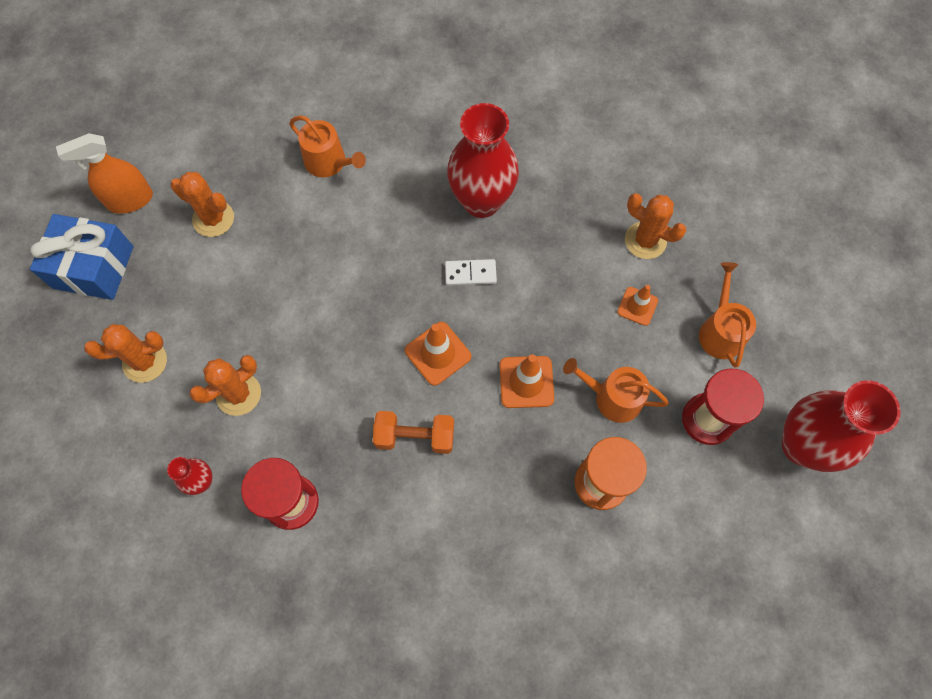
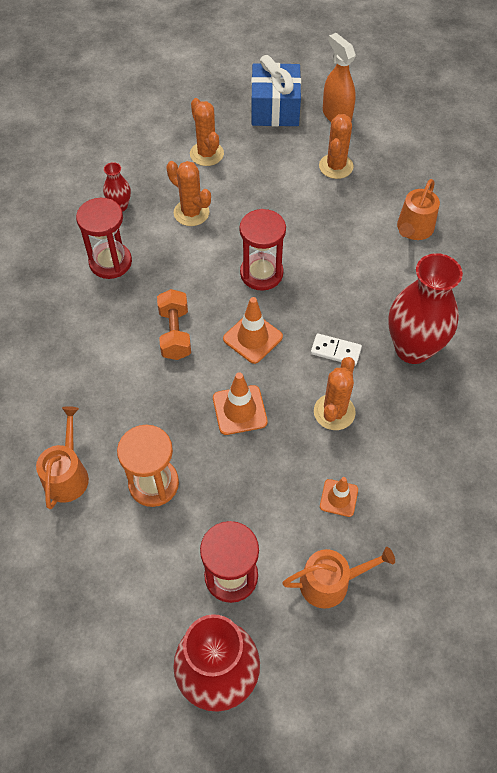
camera: 80 degrees right, 10 degrees down
(351, 329) = (261, 273): none -> red hourglass
(470, 273) = (336, 351): white domino -> white domino turned 60 degrees counterclockwise
(612, 397) = (238, 484): orange watering can -> orange watering can (67, 474)
(645, 240) = (415, 498): orange cactus -> orange cactus (334, 412)

